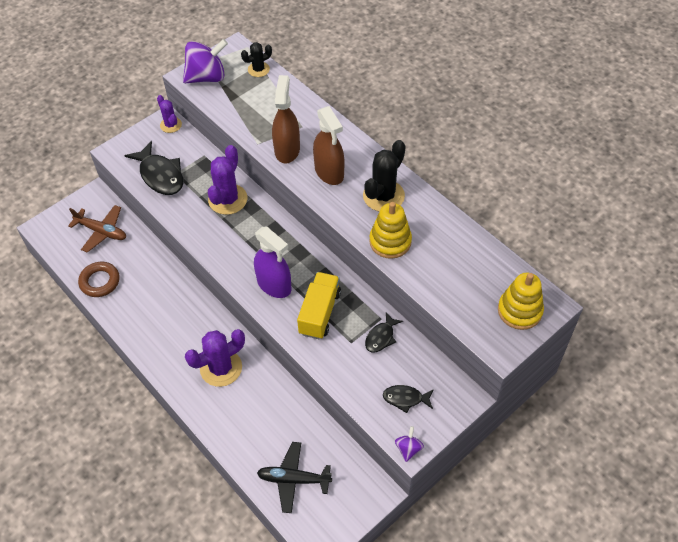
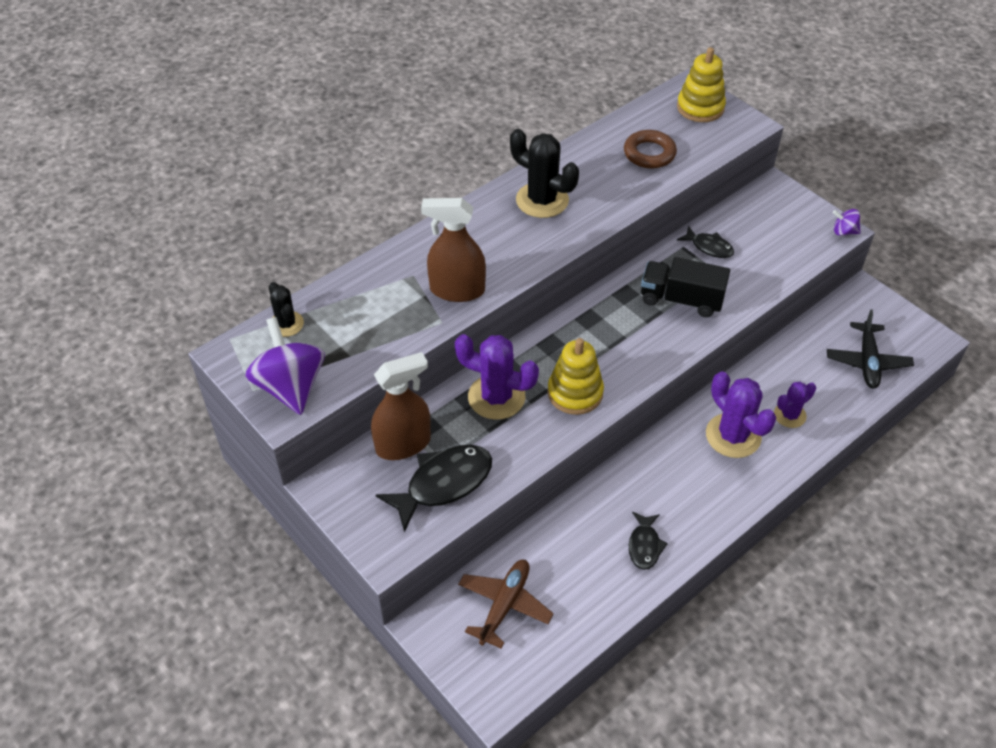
camera: 90 degrees left, 5 degrees down
(100, 281) = (602, 596): brown ring -> brown ring (649, 153)
(171, 125) = (335, 478): purple cactus -> purple cactus (789, 415)
(274, 285) = (642, 343): purple spray bottle -> none
(319, 313) = (681, 300): yellow truck -> black truck
(329, 172) = (500, 248): brown spray bottle -> brown spray bottle (403, 444)
(390, 241) = (613, 197): yellow stacking toy -> yellow stacking toy (575, 393)
(405, 398) = (785, 231): black fish -> black fish (644, 545)

